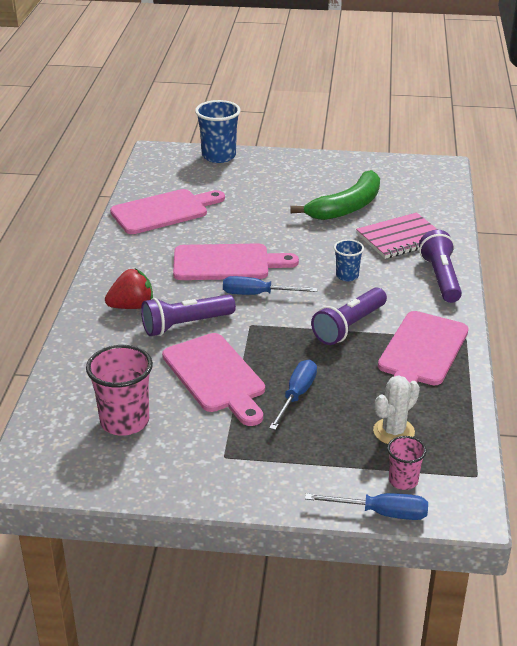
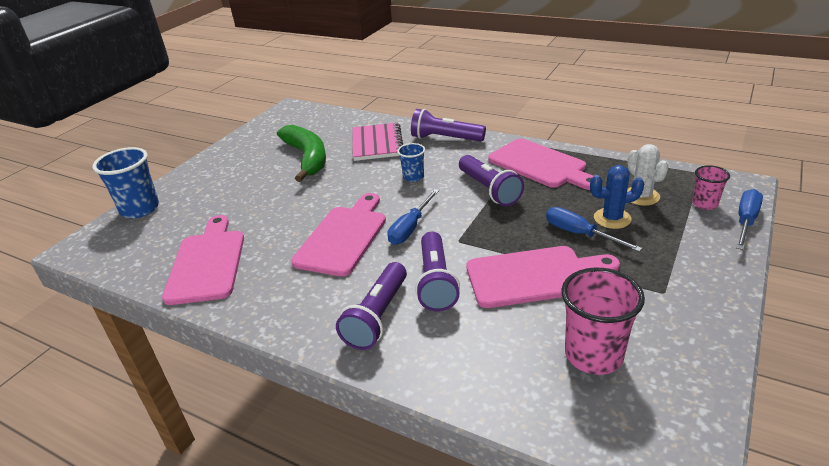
camera: 65 degrees left, 0 degrees up
(131, 306) = (377, 316): red strawberry -> purple flashlight
(336, 414) = (612, 218): none -> blue cactus

